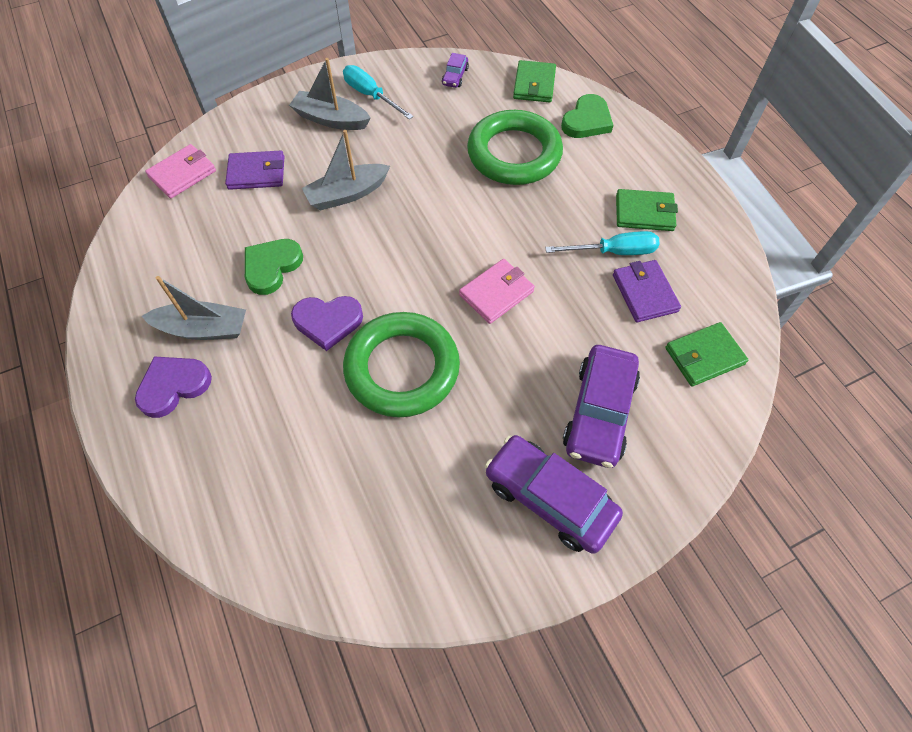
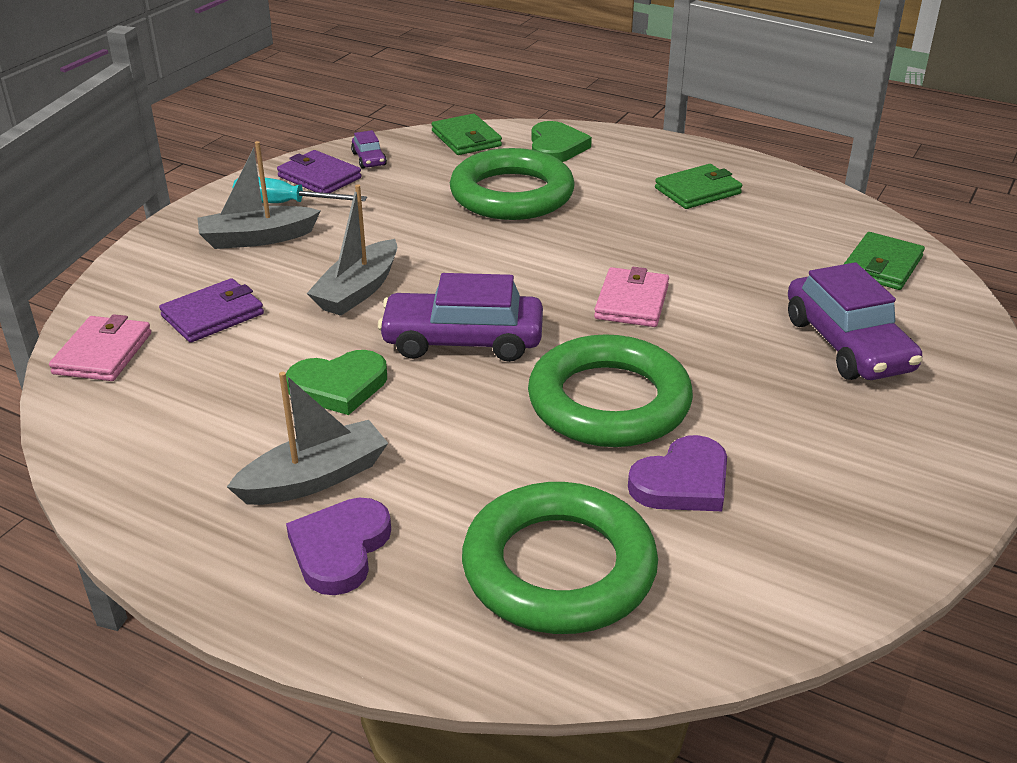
camera: 35 degrees left, 25 degrees down
(261, 472) = (559, 568): none -> green ring
(271, 267) = (339, 386): green heart -> green heart turned 105 degrees counterclockwise
(328, 322) = (472, 402): purple heart -> purple heart (682, 482)
(549, 498) = (889, 428): purple car -> purple car (463, 341)
(613, 252) = (706, 227): turquoise screwdriver -> none
(644, 293) = (773, 245): purple wallet -> purple wallet (319, 177)

